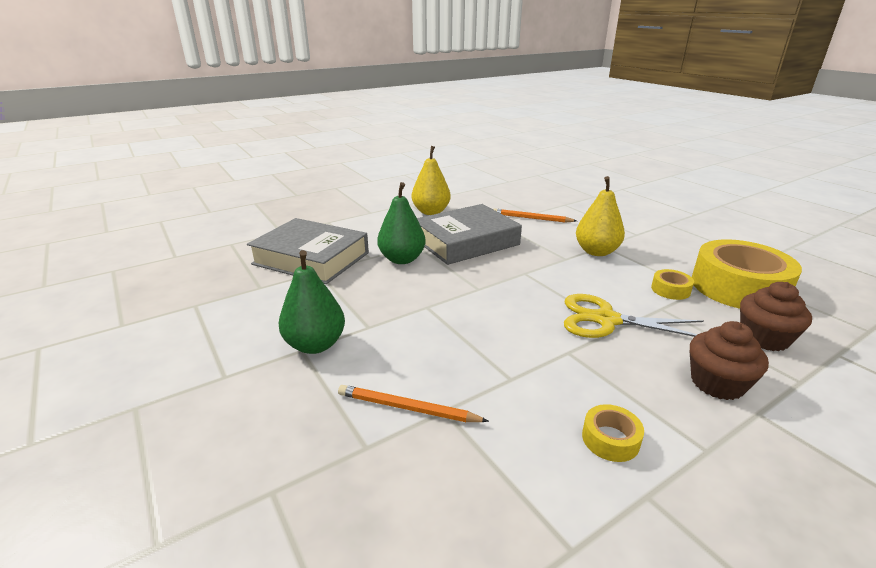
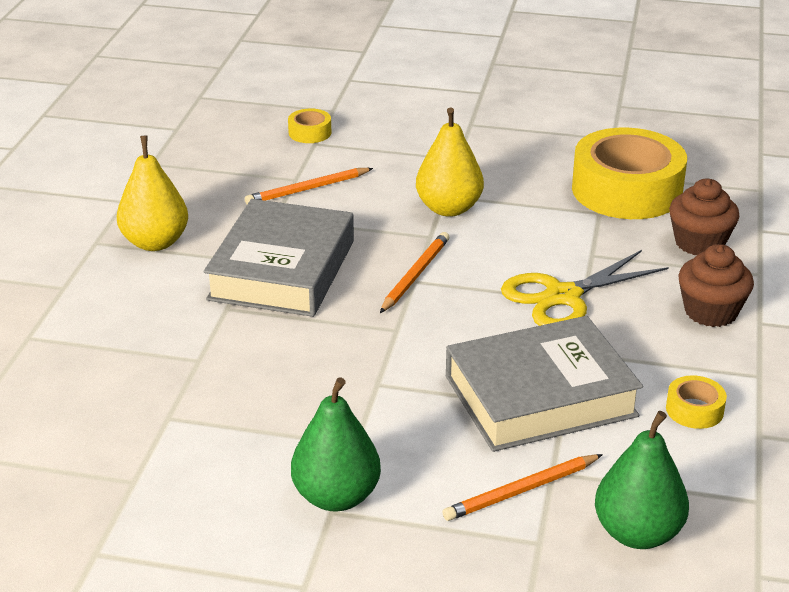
camera: 45 degrees left, 5 degrees up
(311, 258) = (122, 405): grey book -> grey book (540, 396)
(402, 259) = (246, 339): green pear -> green pear (637, 533)
(529, 271) = (415, 275): none -> orange pencil
(670, 290) = (575, 226): yellow tape -> yellow tape (310, 132)

